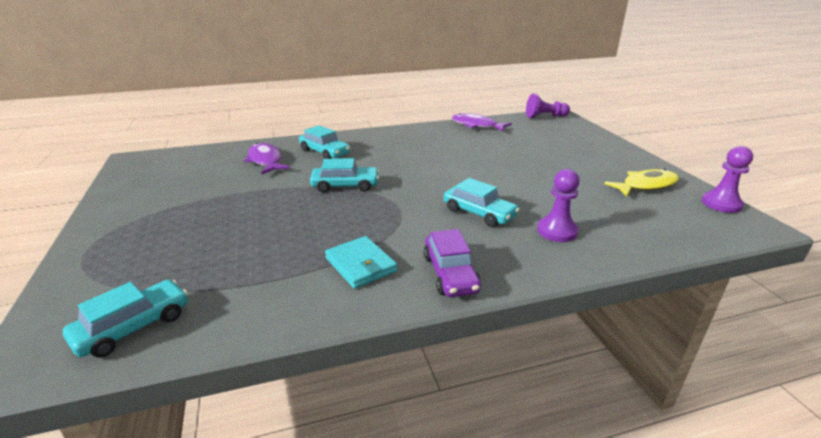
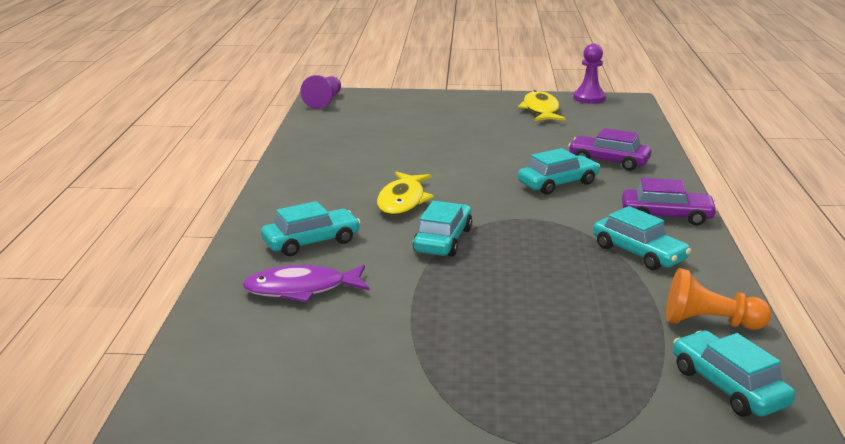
camera: 70 degrees left, 5 degrees down
(239, 312) = (709, 323): none -> orange pawn
(361, 265) = (638, 253): turquoise wallet -> turquoise car
(398, 165) = (402, 201): none -> yellow fish
(476, 125) = (312, 138): purple fish -> none
(557, 231) = (608, 161): purple pawn -> purple car

